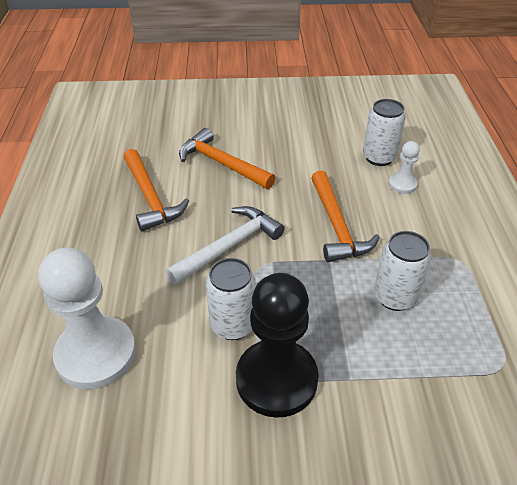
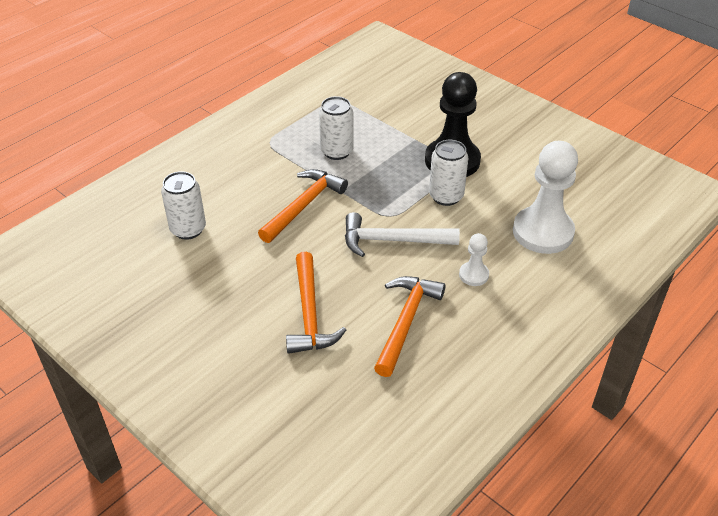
camera: 135 degrees left, 0 degrees up
(402, 184) = (213, 200): white pawn -> white pawn (473, 275)

